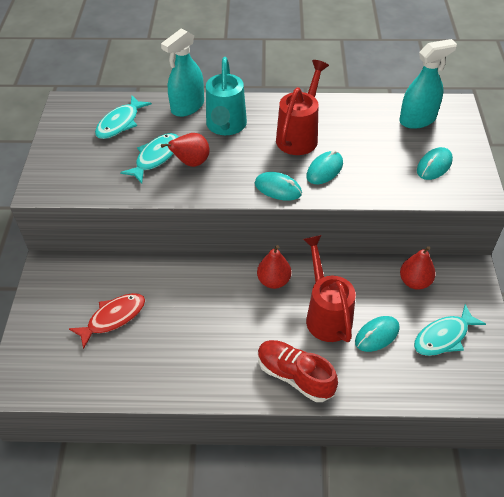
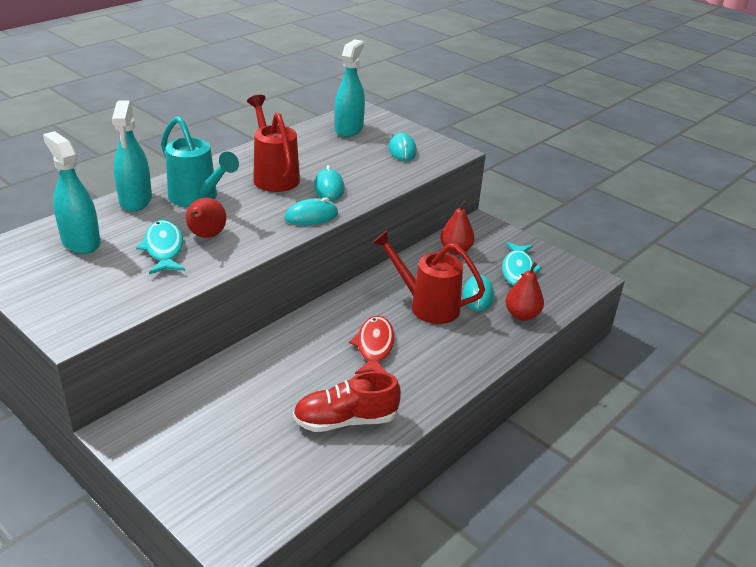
camera: 50 degrees left, 15 degrees down
(113, 318) = (256, 422): red fish -> red fish (374, 347)
(120, 123) = (80, 242): turquoise fish -> turquoise spray bottle
(273, 281) = (357, 309): red pear -> red pear (522, 315)
(294, 376) = (462, 356): red shoe -> red shoe (345, 420)

